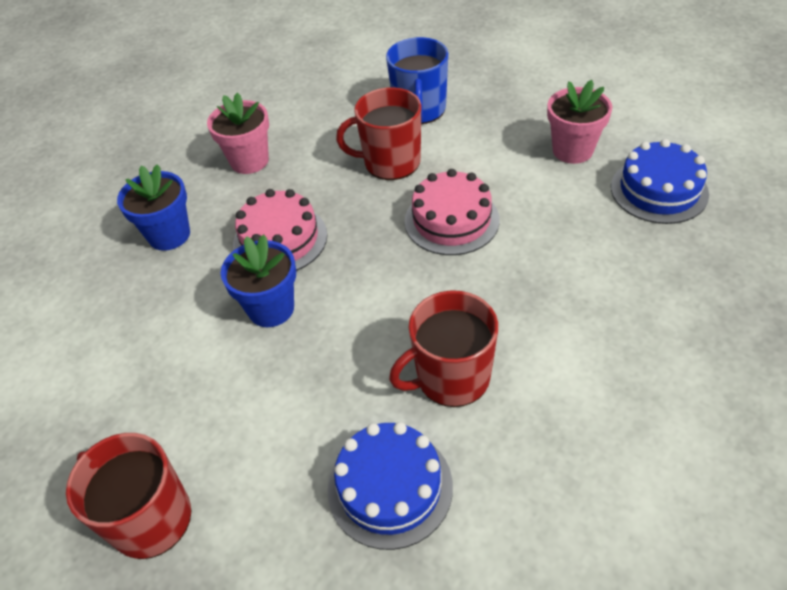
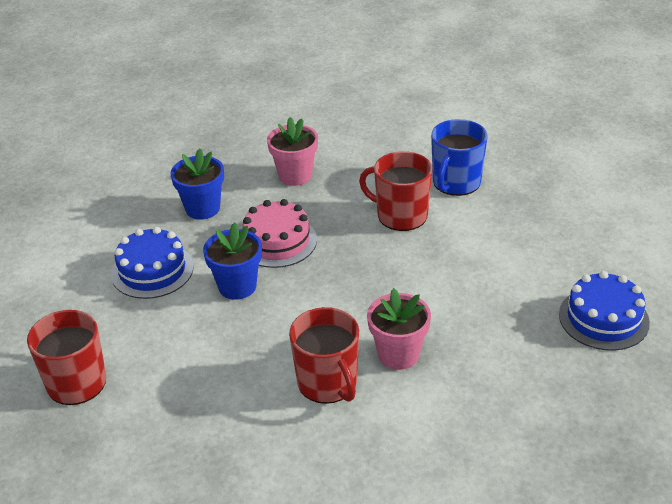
camera: 25 degrees right, 10 degrees down
(390, 487) = (234, 431): blue cake -> blue cake (152, 270)
(451, 220) = (414, 276): pink cake -> none
(451, 377) = (328, 383): red mug -> red mug turned 120 degrees counterclockwise
(572, 150) = (557, 260): pink flower pot -> pink flower pot (398, 354)

